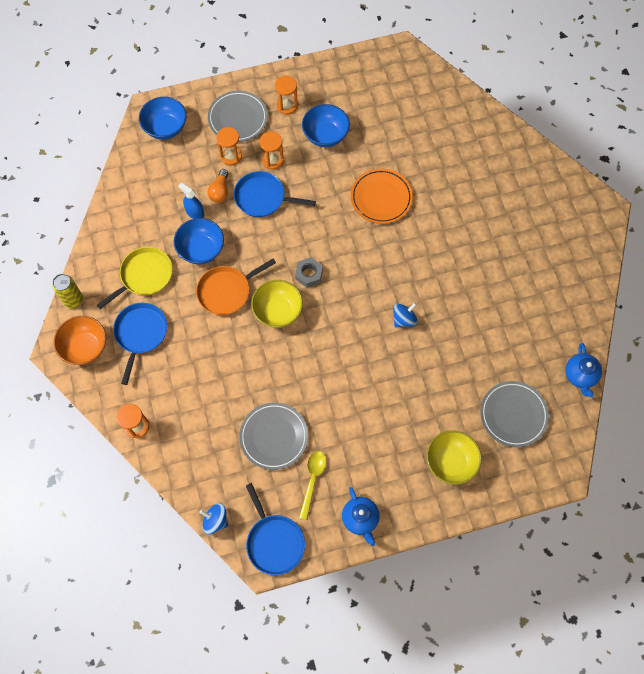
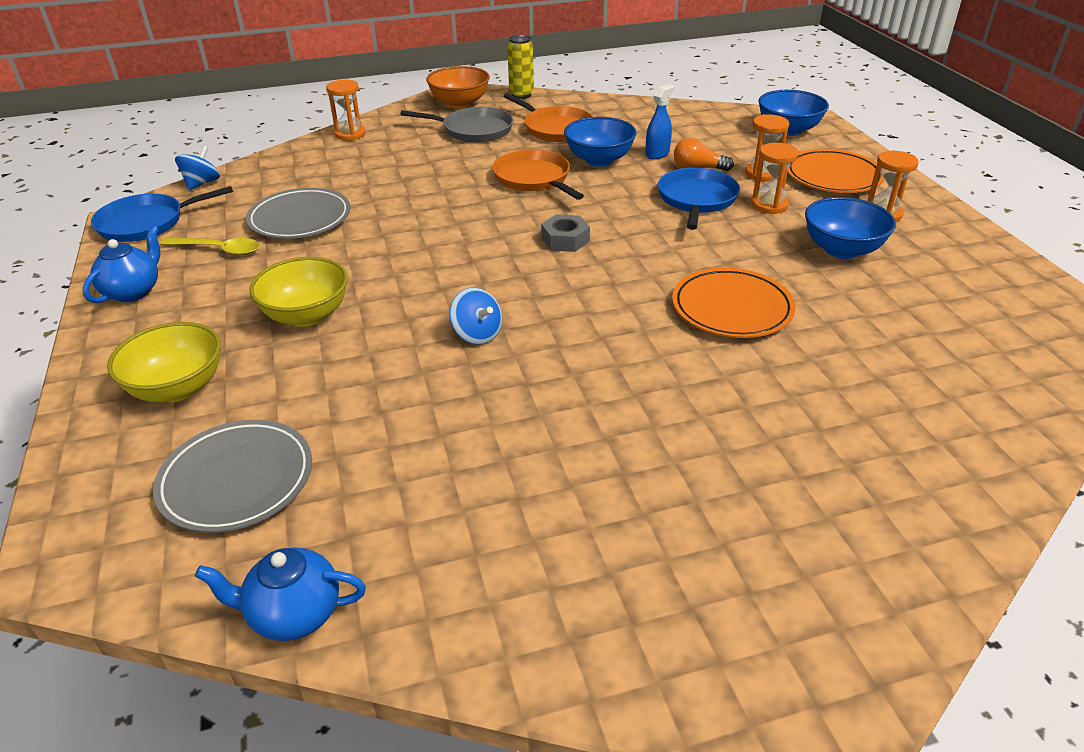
camera: 90 degrees right, 30 degrees down
(140, 333) = (474, 130): blue pan -> grey pan
(144, 275) = (556, 128): yellow pan -> orange pan
(238, 118) = (833, 176): grey plate -> orange plate
(278, 311) = (500, 216): yellow bowl -> yellow bowl (306, 315)
(360, 519) = (133, 291): blue teapot -> blue teapot turned 135 degrees clockwise

